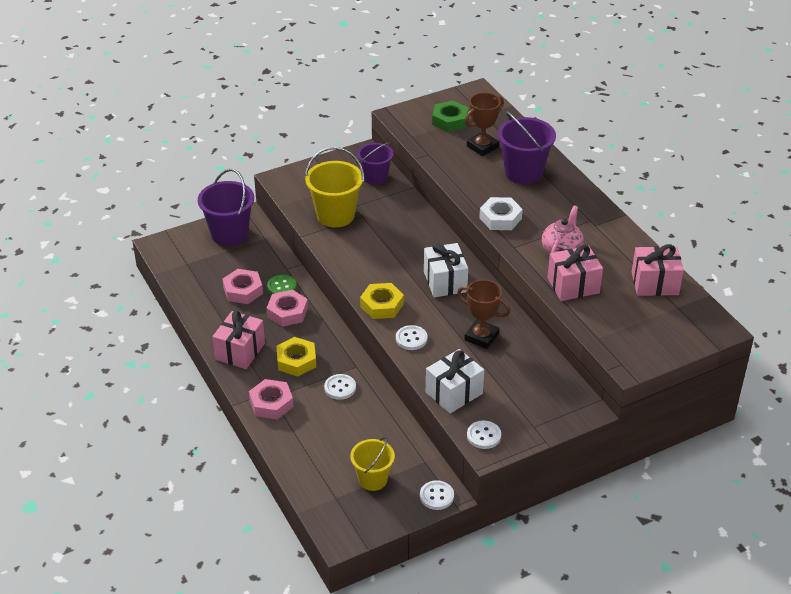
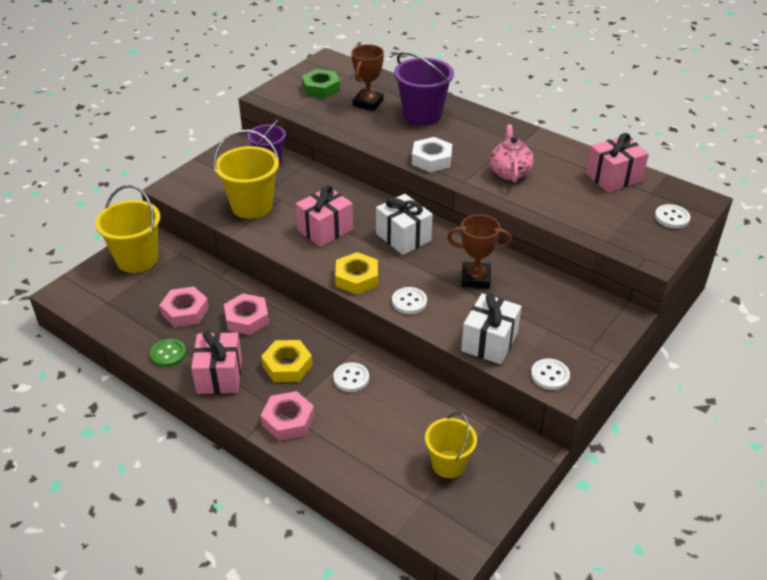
camera: 25 degrees left, 0 degrees up
(229, 234) = (137, 259): purple bucket -> yellow bucket
(281, 287) = (225, 295): green button -> green button (168, 354)
(436, 496) = (525, 457): white button -> white button (671, 217)
(573, 285) = (545, 200): pink gift -> pink gift (325, 230)

